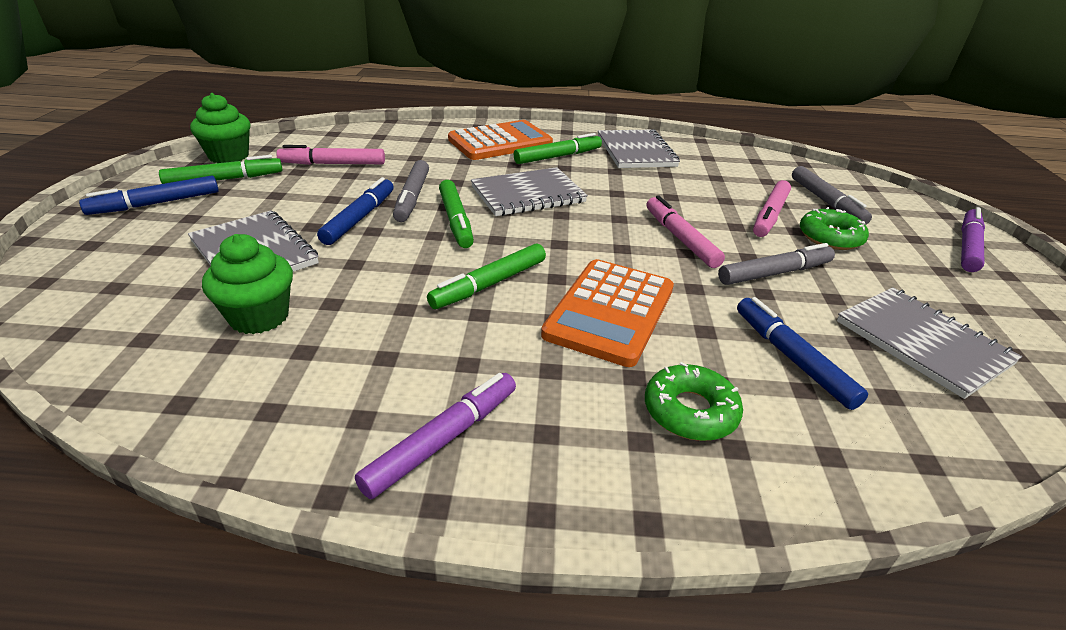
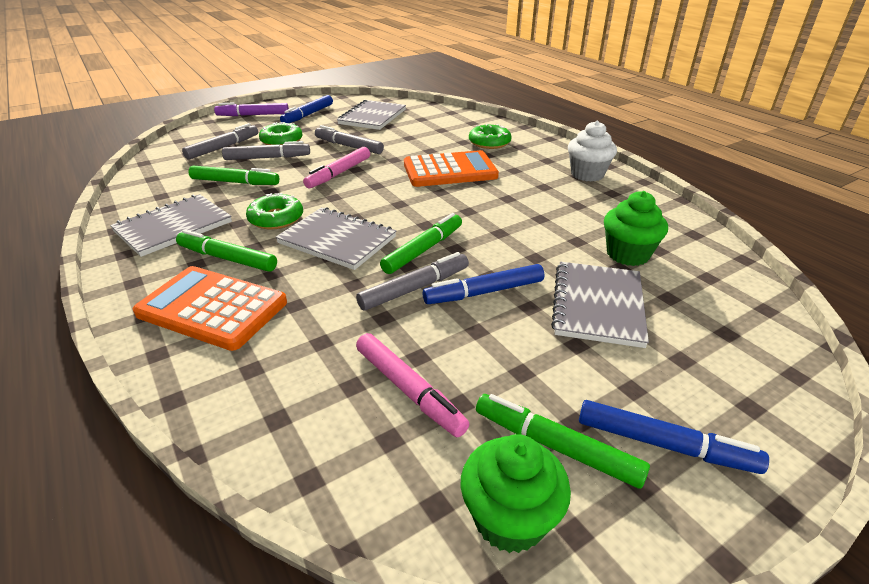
camera: 125 degrees left, 0 degrees up
(443, 440) = (587, 174): purple marker -> white cupcake
(489, 284) = (478, 206): green marker -> green marker (235, 182)
(603, 184) = (276, 218): none -> green donut
(770, 215) = (267, 158): pink marker -> grey marker
(792, 358) = (423, 133): blue marker -> blue marker (308, 115)

